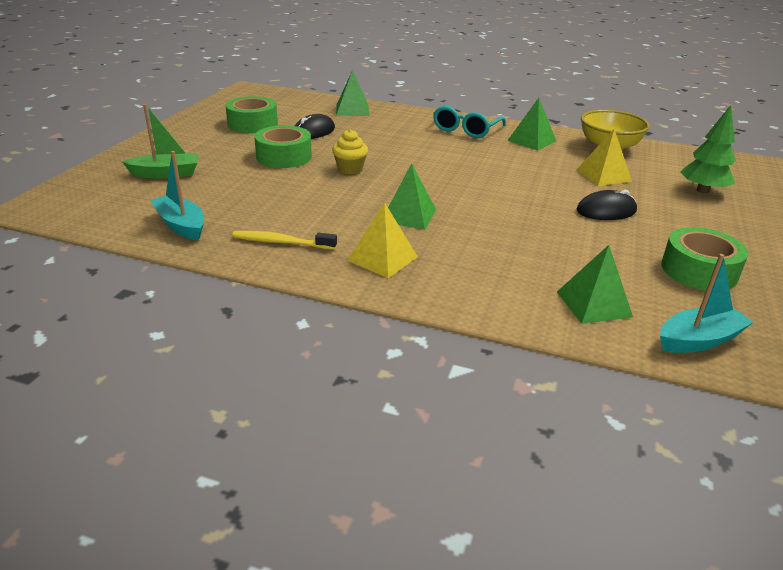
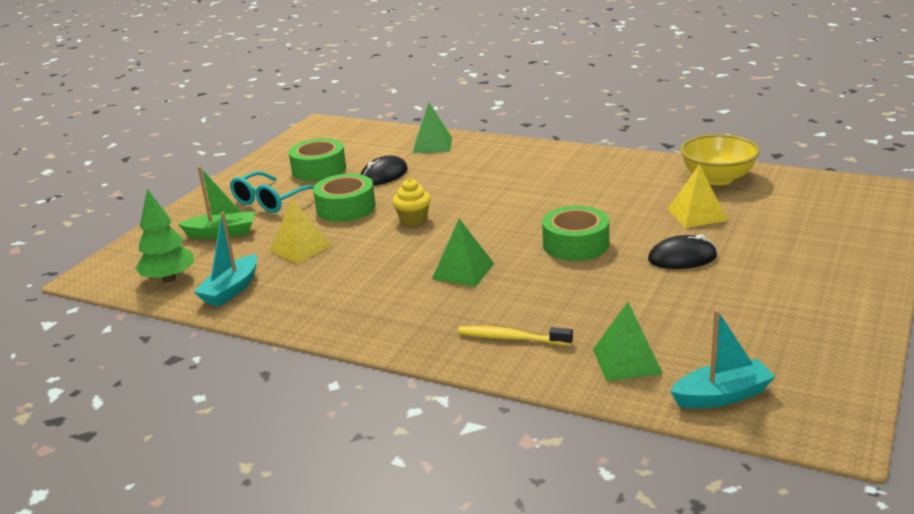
camera: 10 degrees right, 5 degrees down
(181, 225) = (231, 290): turquoise boat -> turquoise boat turned 120 degrees counterclockwise
(281, 242) = (326, 305): yellow toothbrush -> yellow toothbrush (511, 338)
(382, 258) = (424, 319): yellow pyramid -> yellow pyramid (300, 248)
(466, 129) = (556, 163): turquoise glasses -> turquoise glasses (271, 201)
(531, 140) = (628, 174): green pyramid -> none
(699, 270) = (757, 323): green tape -> green tape (575, 244)
(702, 191) = (807, 229): green tree -> green tree (169, 279)

